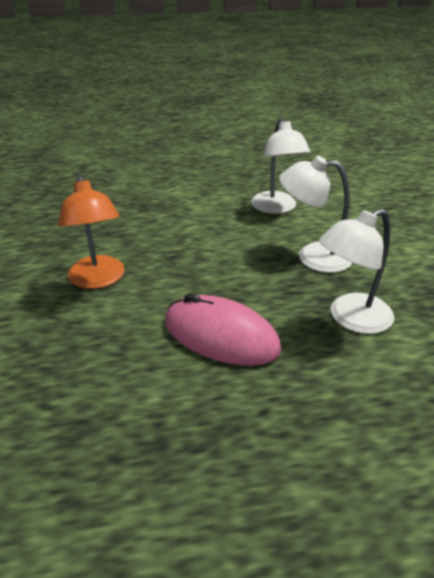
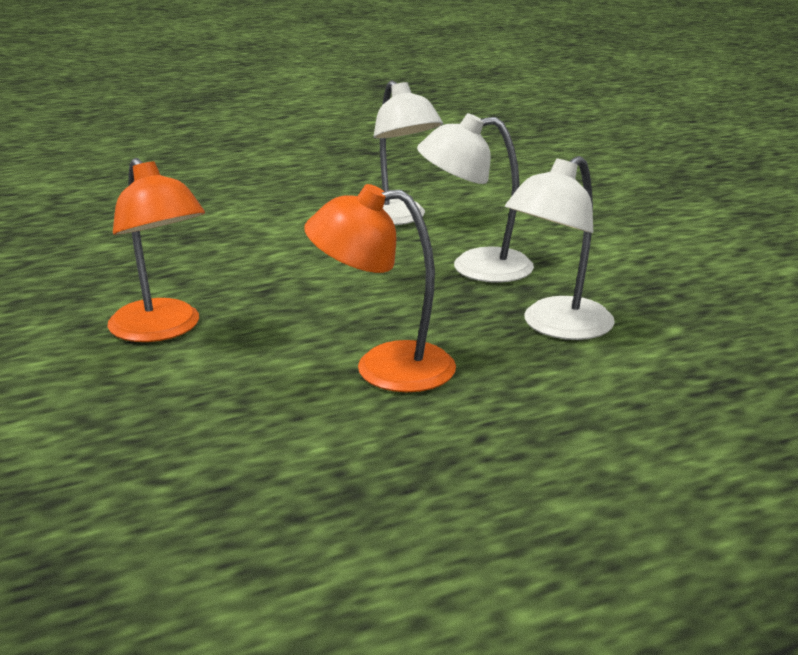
camera: 15 degrees left, 10 degrees down
(221, 336) = (384, 368): pink mouse -> orange lamp

